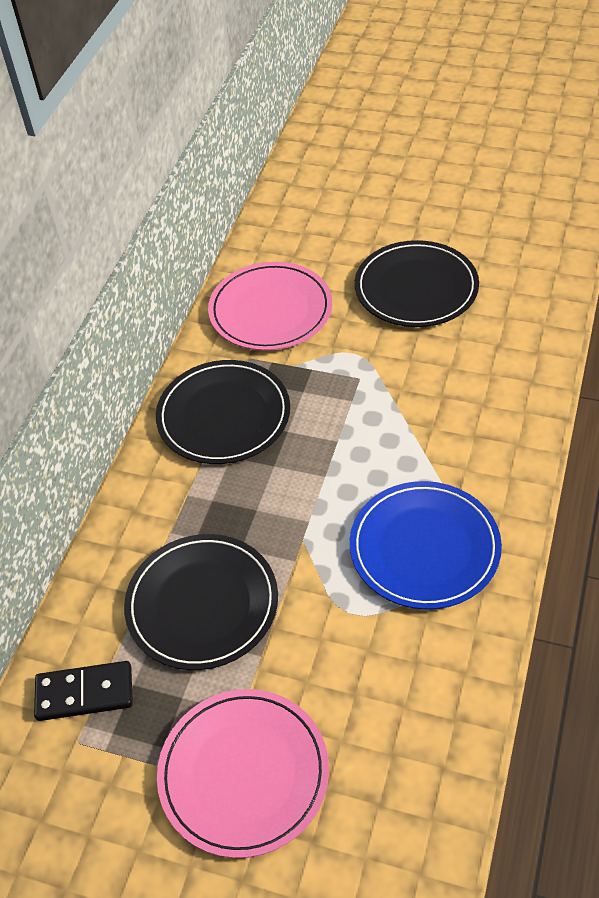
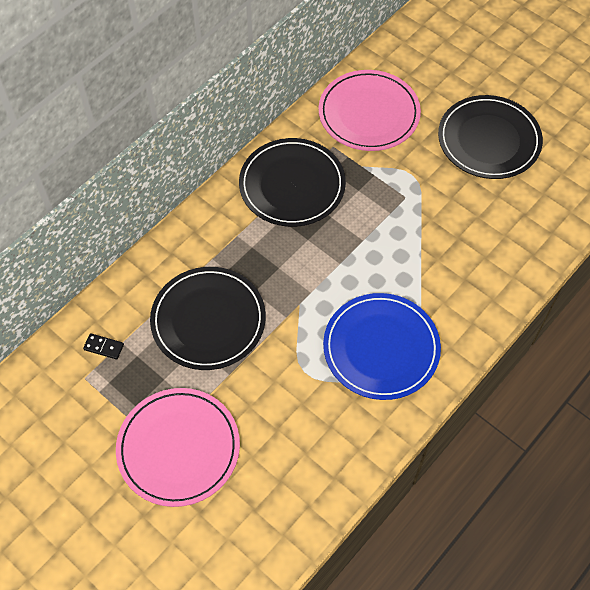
camera: 20 degrees right, 10 degrees up
(84, 693) = (104, 347): black domino -> black domino, size x0.53

